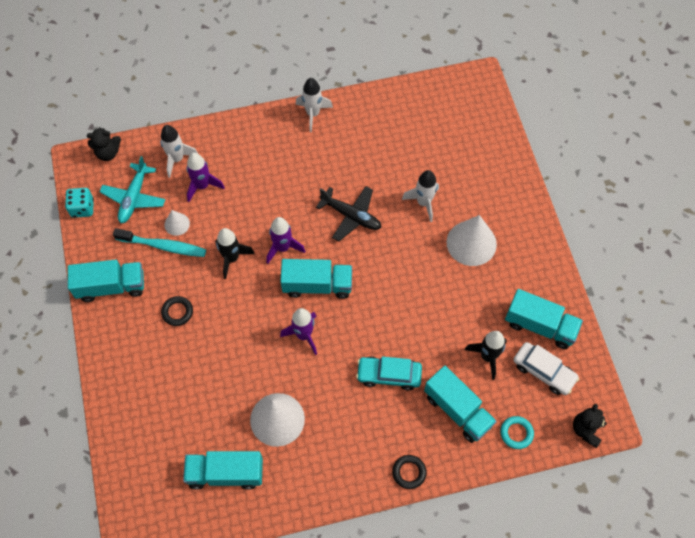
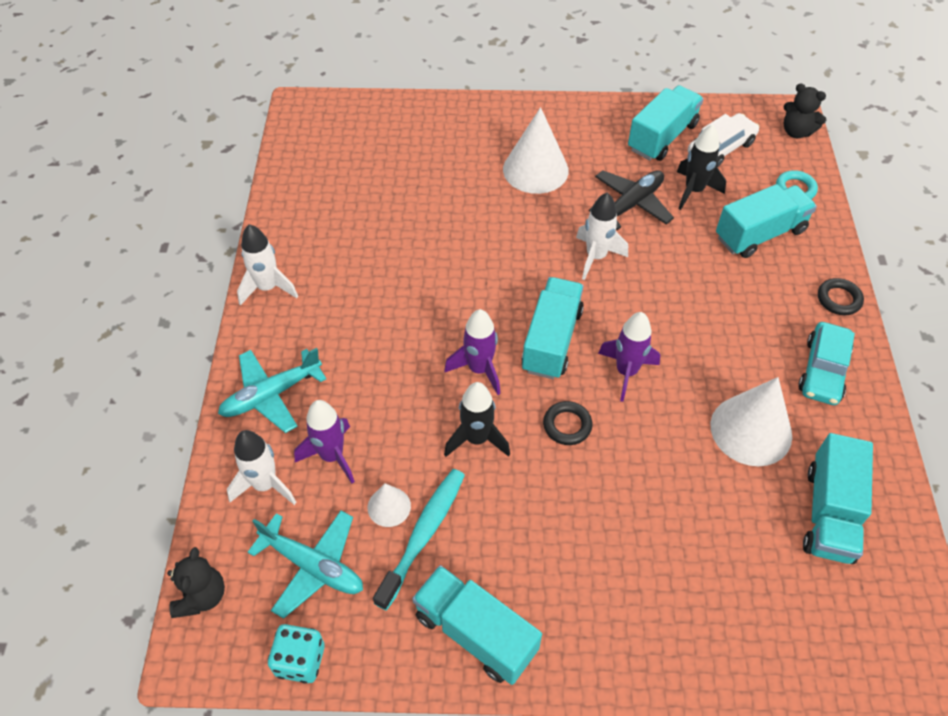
camera: 75 degrees left, 10 degrees down
(111, 286) = (475, 633): turquoise truck -> turquoise truck turned 60 degrees counterclockwise
(177, 312) = (550, 534): black ring -> black ring (567, 425)
(235, 142) = (271, 395): none -> turquoise plane
(351, 216) = (455, 279): black plane -> black plane (631, 204)
(389, 375) = (702, 290): turquoise car -> turquoise car (822, 370)
(423, 203) = (462, 201): white rocket -> white rocket (596, 257)

